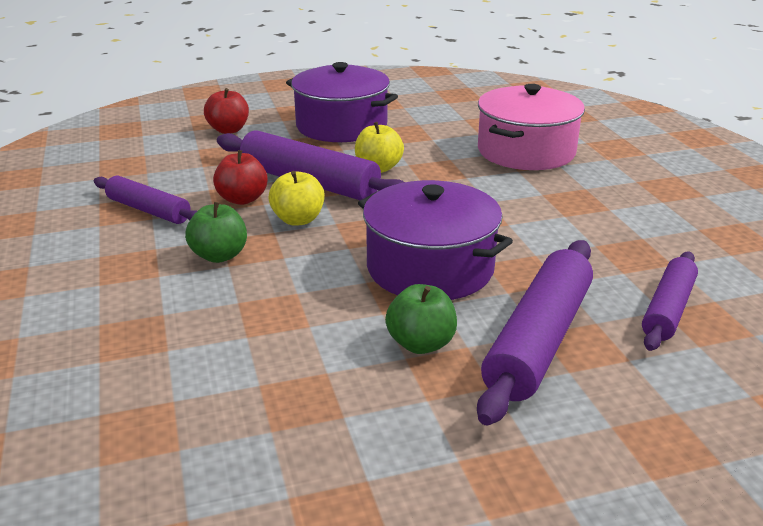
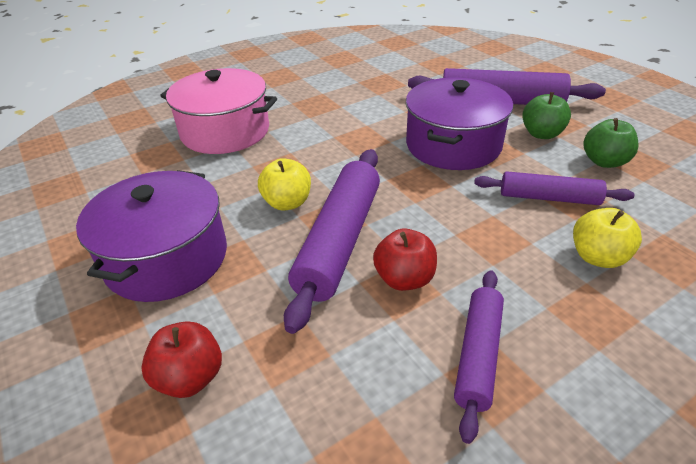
camera: 105 degrees left, 10 degrees up
(219, 256) = (522, 254): green apple -> green apple (604, 162)
(298, 220) = (424, 225): yellow apple -> yellow apple (597, 257)
(668, 309) = (437, 72): purple rolling pin -> purple rolling pin (549, 198)

